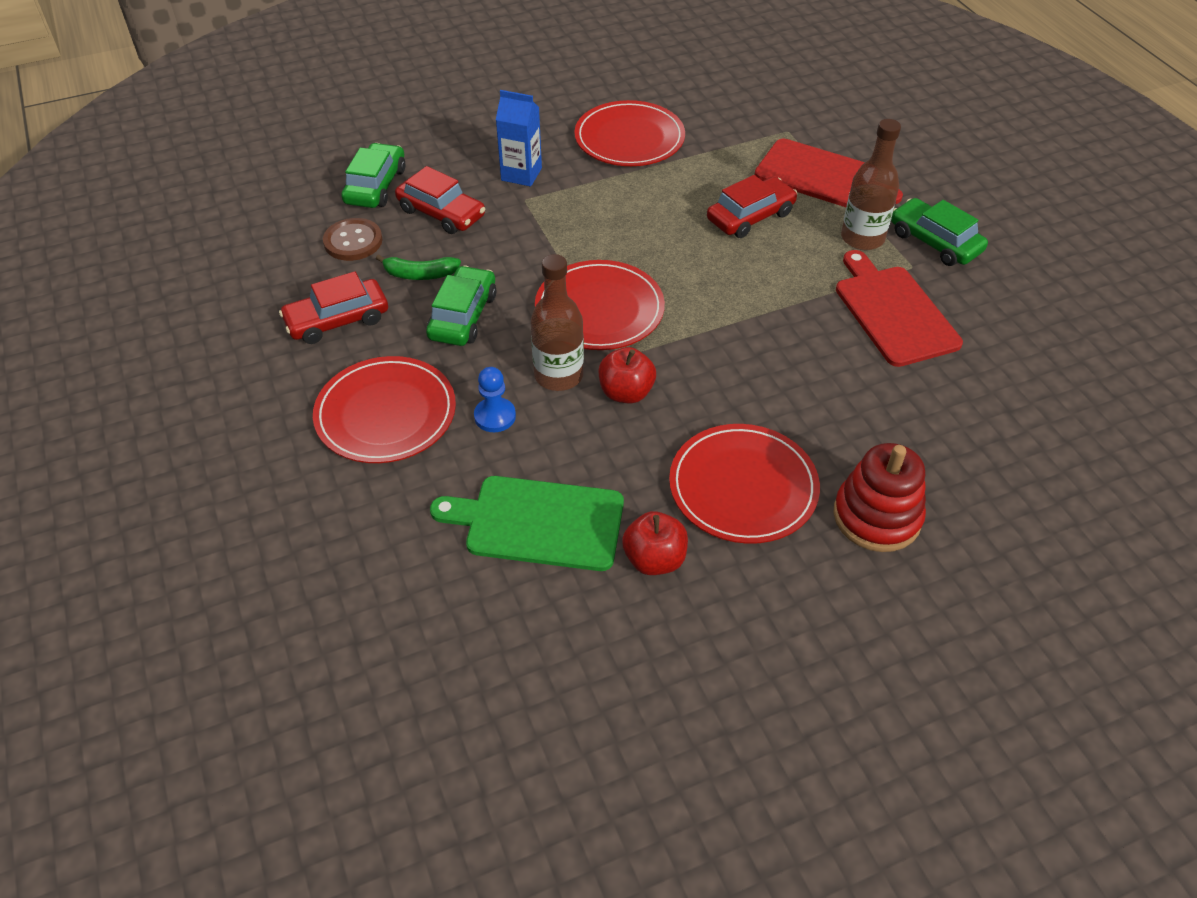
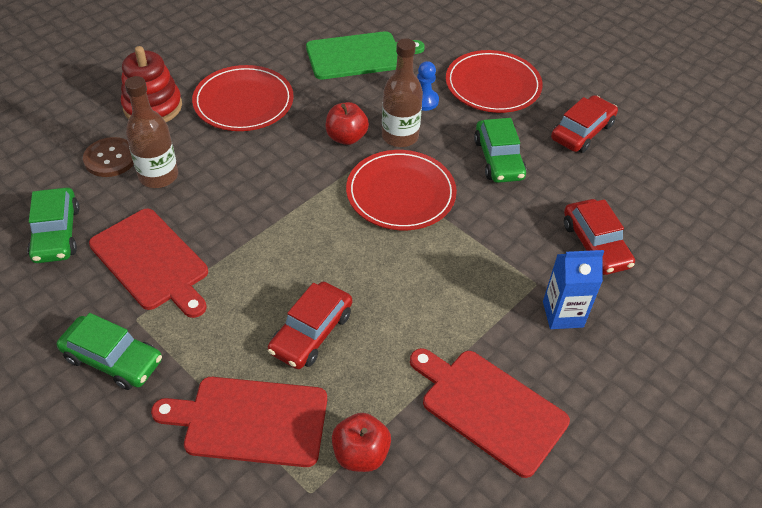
camera: 155 degrees right, 0 degrees up
(353, 241) = (637, 195): brown button -> brown button (110, 159)
(376, 186) = (677, 256): green car -> green car (56, 233)
(420, 274) = (559, 182): green banana -> none
(441, 213) = (595, 245): red car -> red car turned 120 degrees counterclockwise
(629, 138) = (489, 408): red plate -> red cutting board
(654, 559) = (283, 55): red apple -> red apple (360, 454)
(862, 238) = (190, 340): brown bottle -> brown bottle (158, 176)

